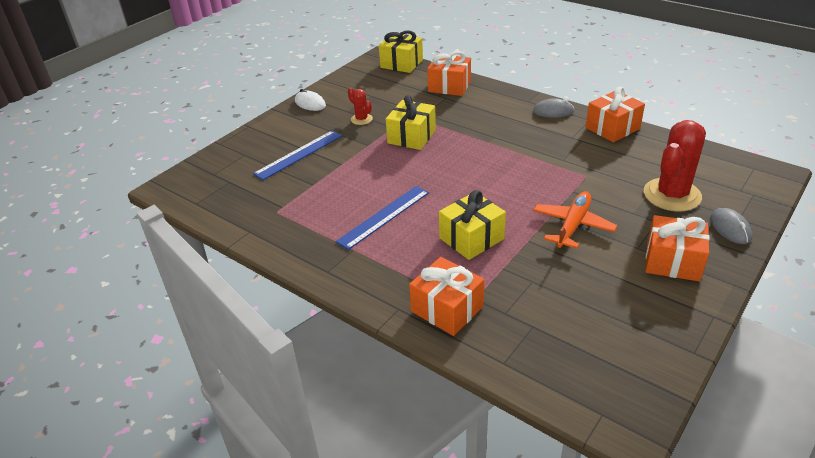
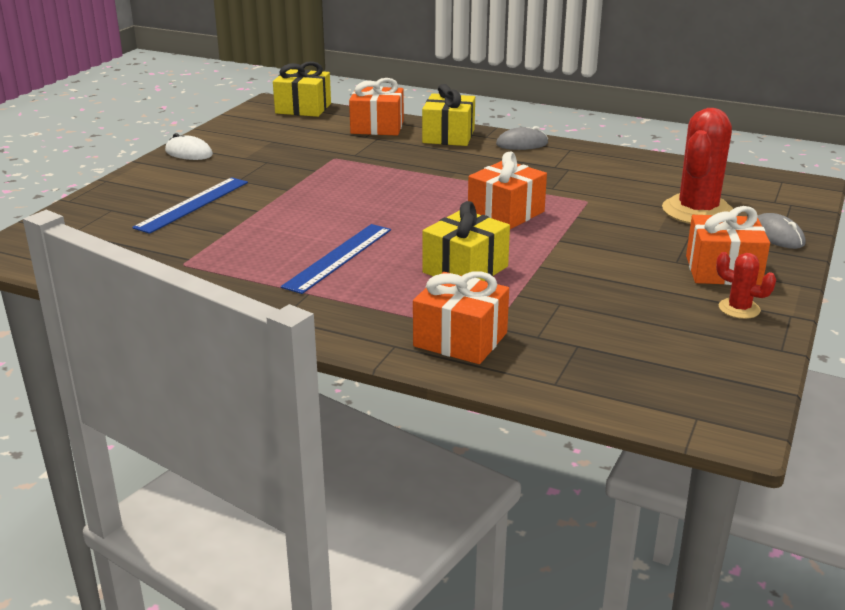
camera: 15 degrees left, 10 degrees down
(361, 119) = (269, 165): red cactus -> red cactus (739, 309)
(411, 136) = (345, 178): yellow gift -> yellow gift (448, 136)
(572, 226) = (589, 247): orange plane -> none
(612, 128) = (601, 155): orange gift -> orange gift (506, 213)

